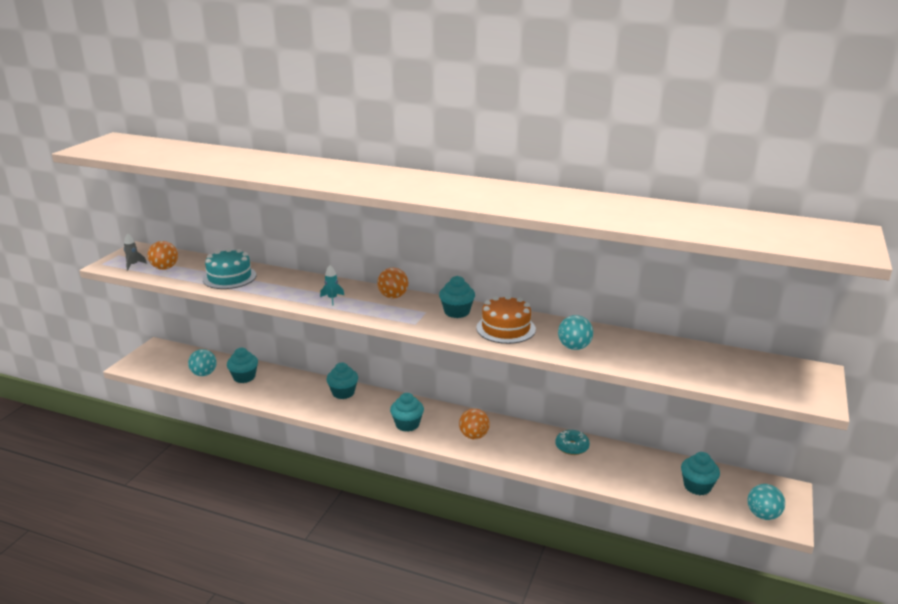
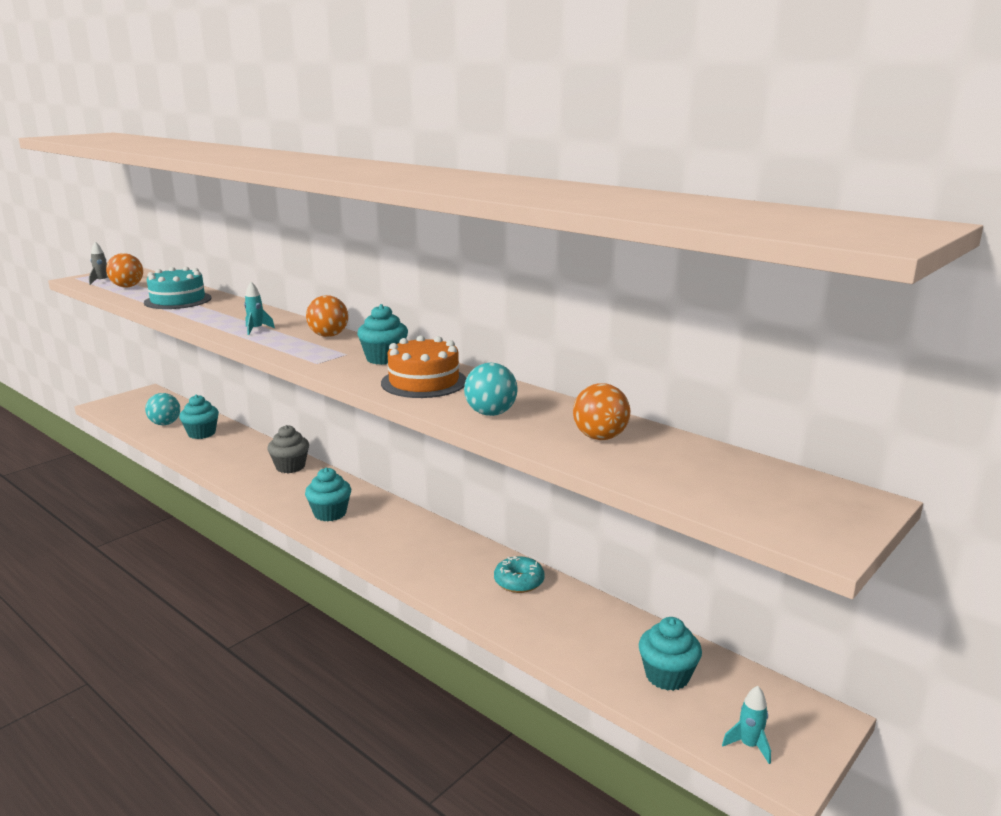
camera: 20 degrees right, 5 degrees down
(343, 393) = (290, 467): turquoise cupcake -> grey cupcake
(474, 436) = (399, 542): orange ball -> orange ball (600, 437)
(763, 515) = (749, 745): turquoise ball -> turquoise rocket

